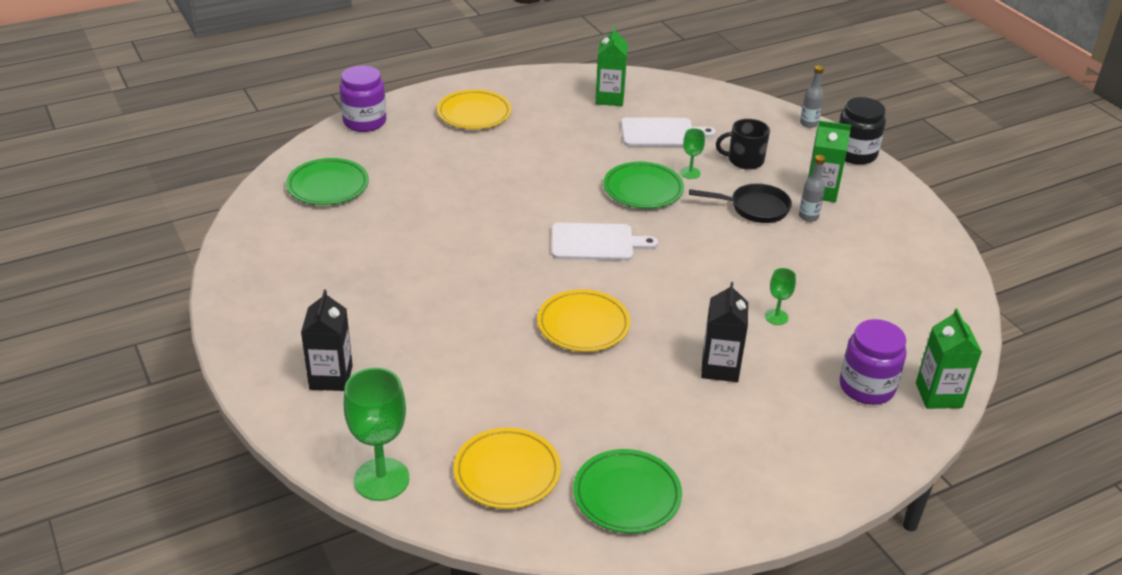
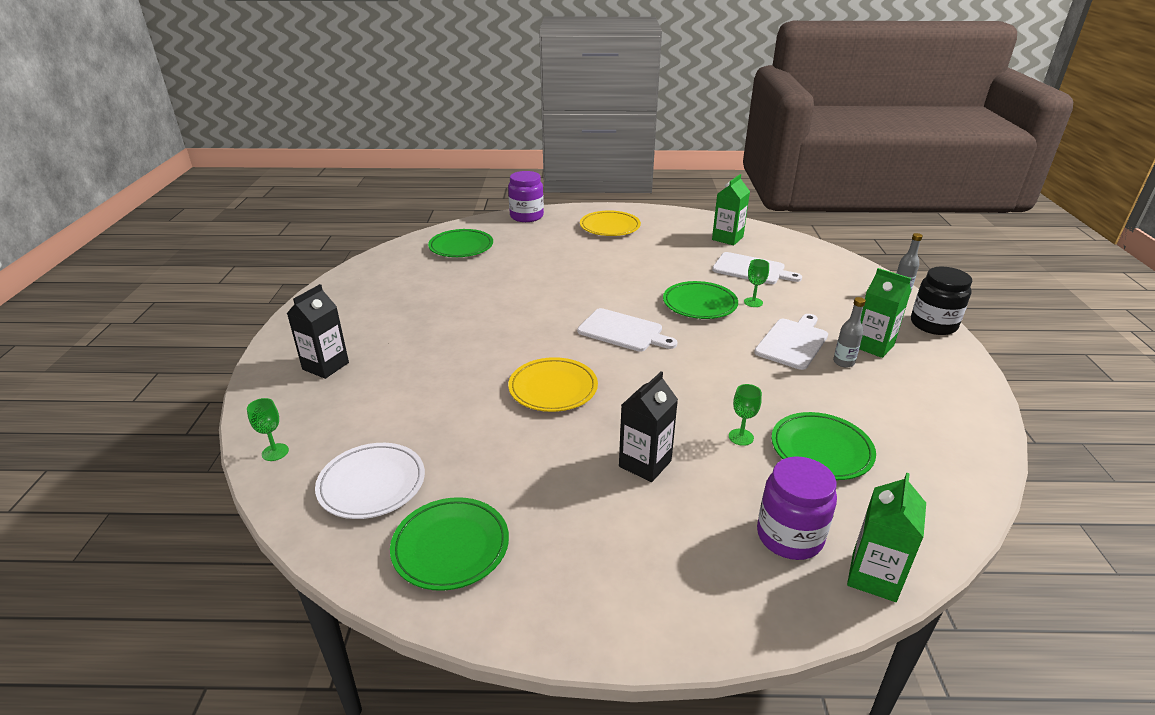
camera: 30 degrees right, 5 degrees down
(381, 479) = (275, 452): green goblet -> green goblet, size x0.50
(507, 472) = (372, 484): yellow plate -> white plate
(744, 160) = (813, 305): black mug -> none
(754, 208) = (793, 342): black pan -> white cutting board
(843, 307) = (821, 450): none -> green plate

